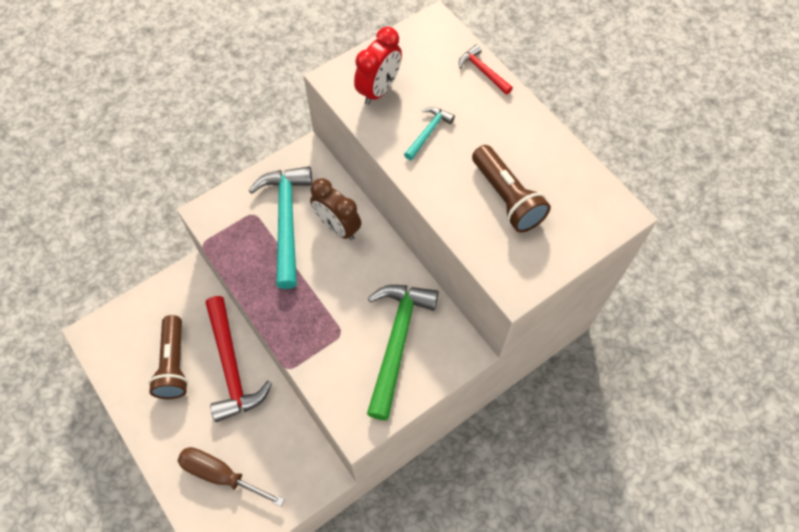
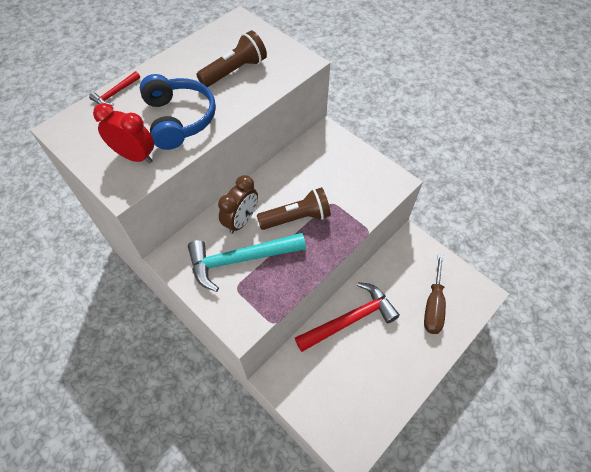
camera: 100 degrees left, 5 degrees down
(174, 364) = (359, 367): brown flashlight -> brown flashlight (296, 218)
(397, 342) = (330, 169): green hammer -> none
(428, 132) = (179, 119): turquoise hammer -> blue headphones

